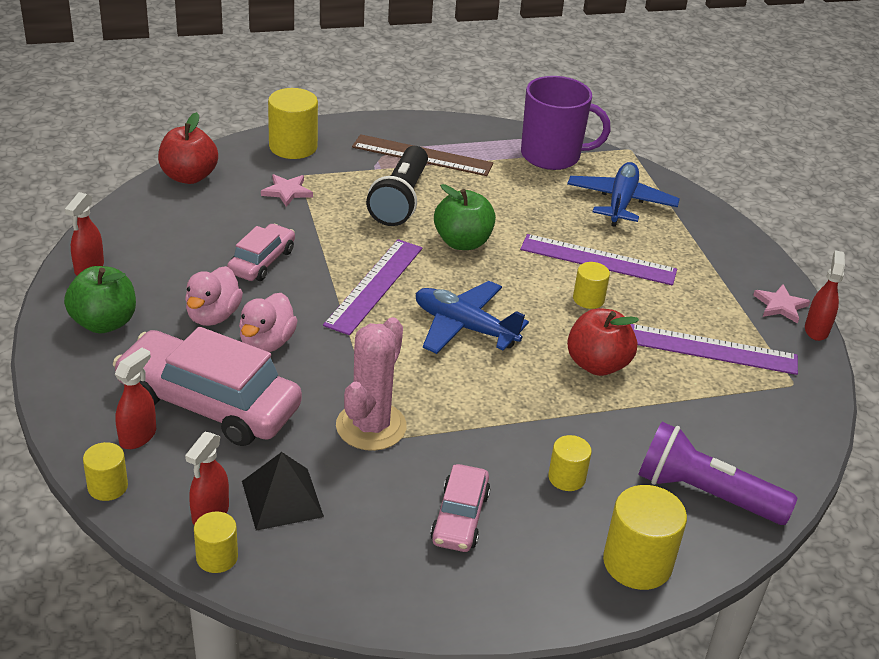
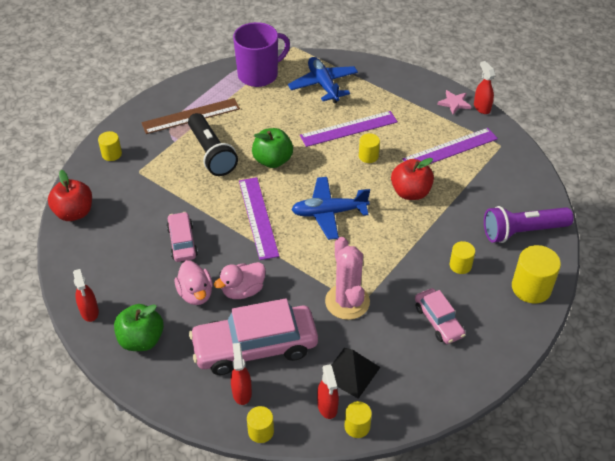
camera: 35 degrees left, 10 degrees up
(267, 343) = (243, 290): pink duck -> pink duck turned 75 degrees clockwise
(287, 191) = (143, 187): pink star -> none
(293, 147) = (112, 154): yellow cylinder -> yellow cylinder, size x0.58

